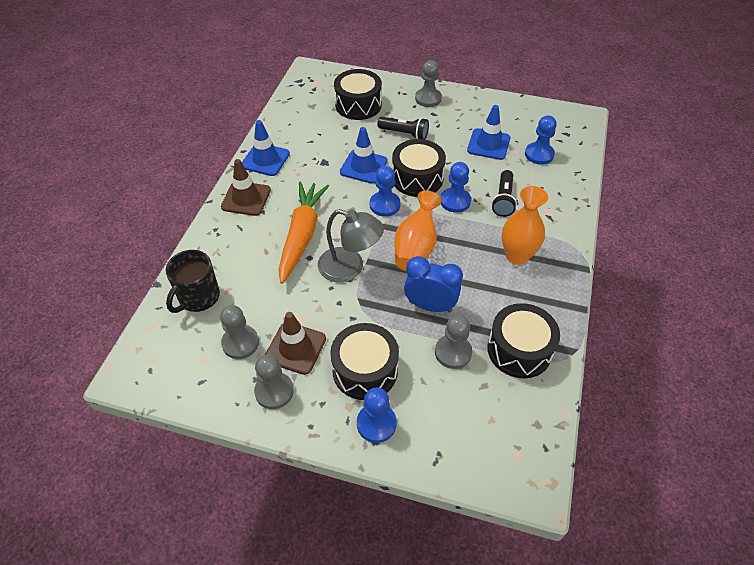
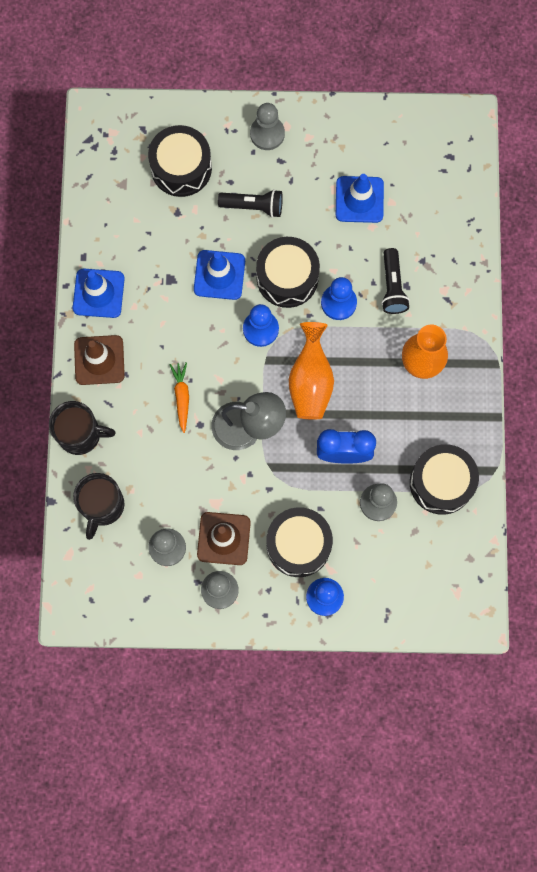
camera: 15 degrees left, 25 degrees up
(206, 243) = (80, 434): none -> black mug
(301, 235) = (181, 397): orange carrot -> orange carrot, size x0.48
(539, 154) = (422, 202): blue pawn -> none

